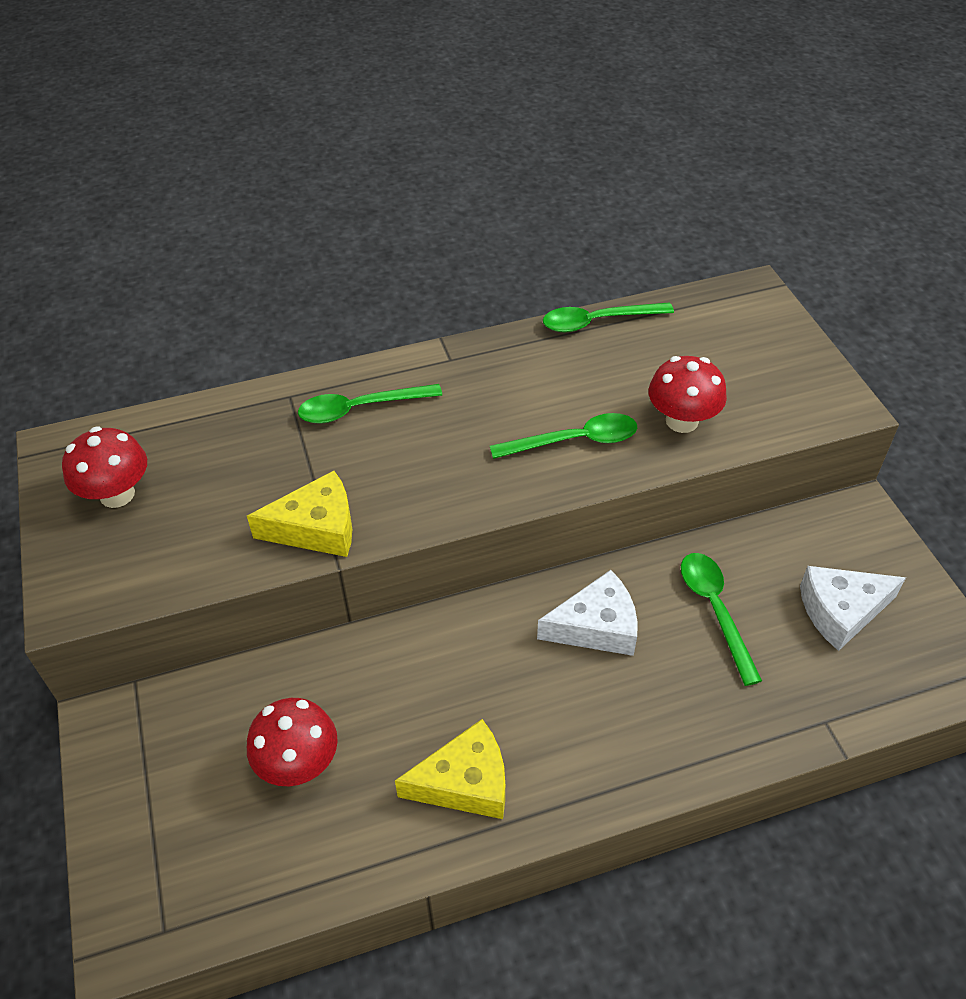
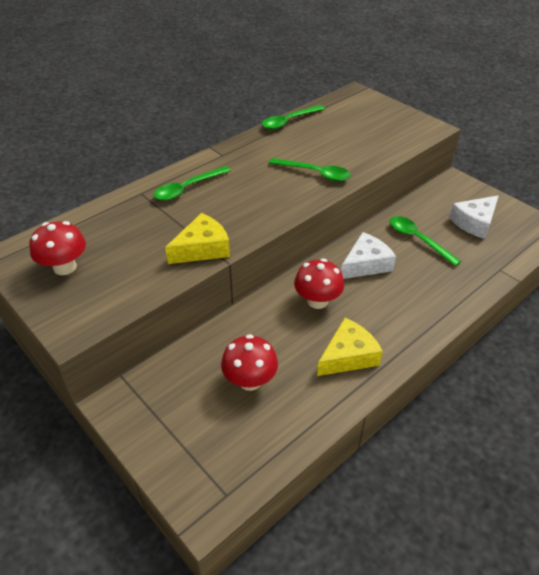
camera: 25 degrees left, 5 degrees down
(574, 441) = (315, 173): green spoon -> green spoon turned 60 degrees clockwise
(682, 421) = (361, 152): red mushroom -> red mushroom (317, 301)

